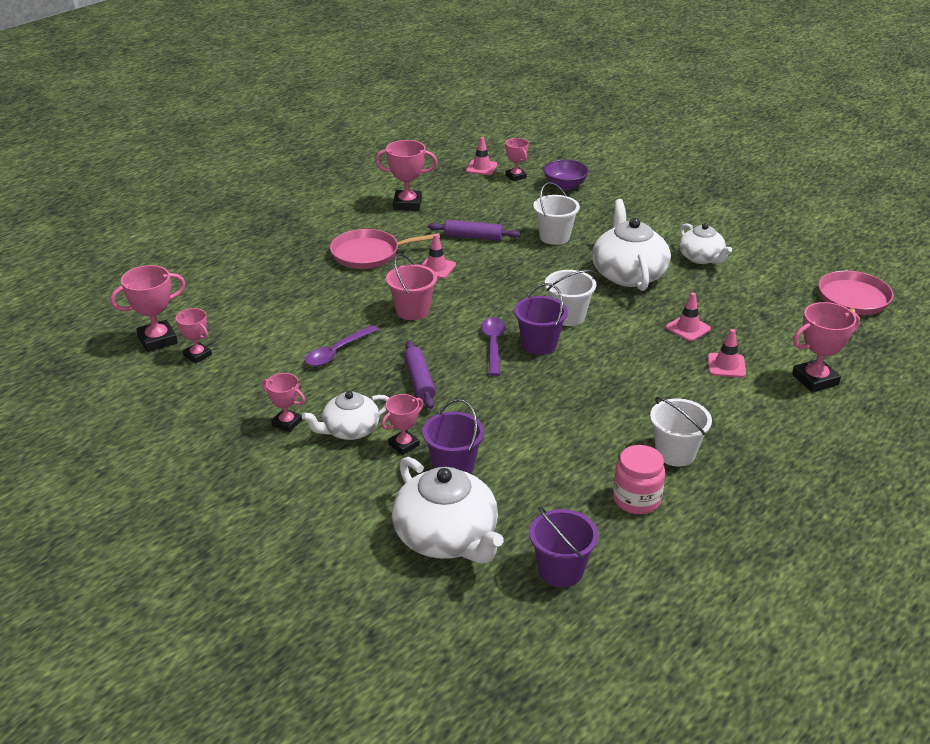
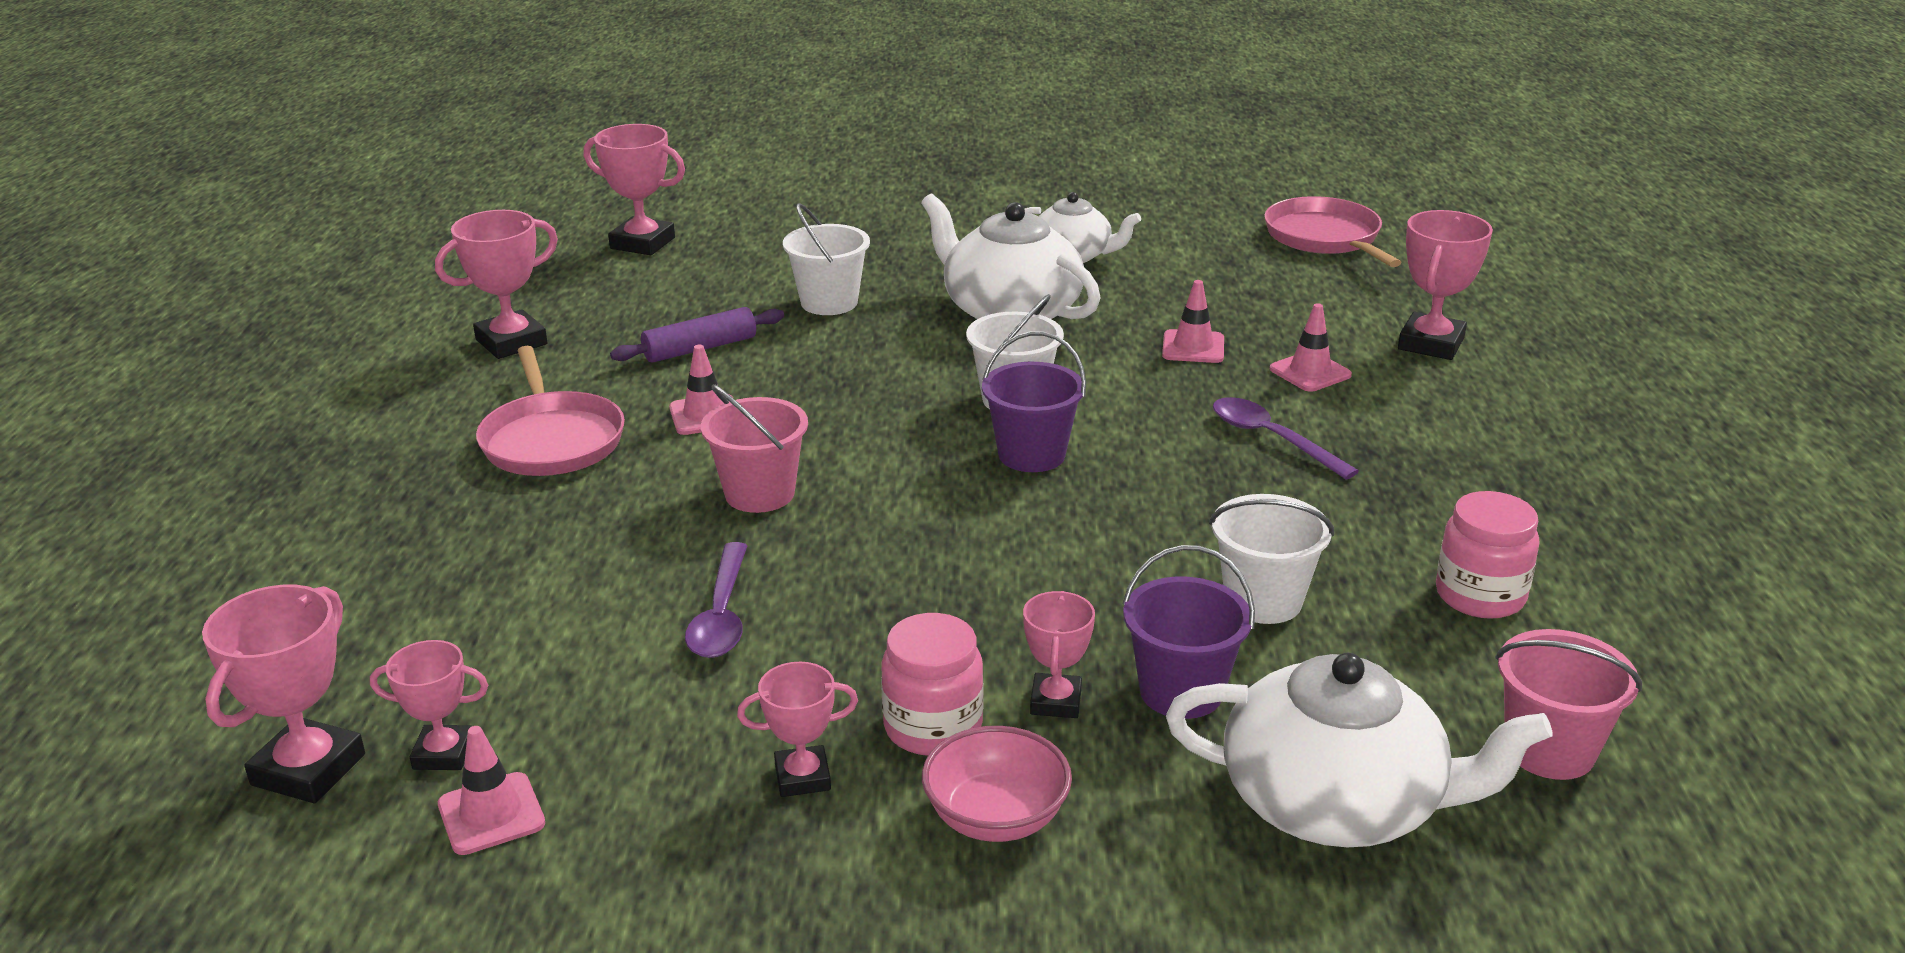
camera: 40 degrees left, 5 degrees down
(326, 472) = (996, 817): none -> pink bowl
(350, 430) = (933, 727): white teapot -> pink jar
(369, 254) = (551, 440): pink pan -> pink pan turned 60 degrees counterclockwise
(419, 381) = (931, 592): purple rolling pin -> none
(481, 168) = (566, 249): pink traffic cone -> pink traffic cone (491, 814)
(493, 345) = (966, 486): purple spoon -> purple spoon (1272, 439)
(516, 176) = (642, 243): pink trophy -> pink trophy, size x1.59
(561, 570) = (1549, 750): purple bucket -> pink bucket
(565, 185) = (739, 230): purple bowl -> none
(675, 453) = (1427, 510): white bucket -> white bucket (1263, 601)

